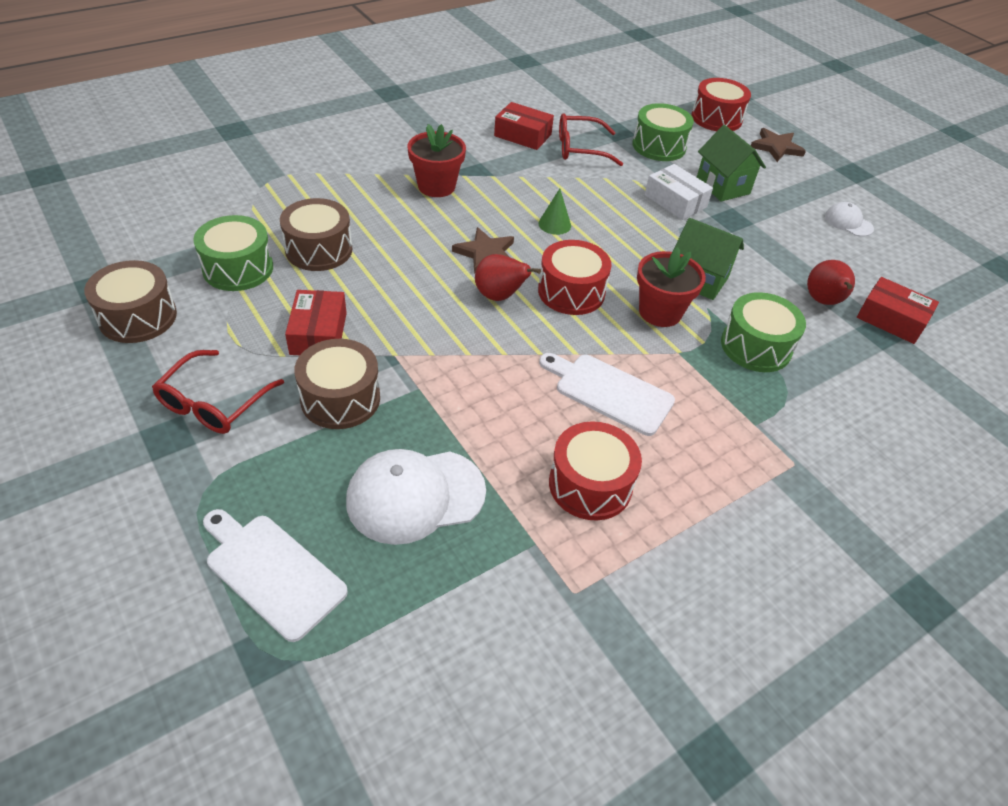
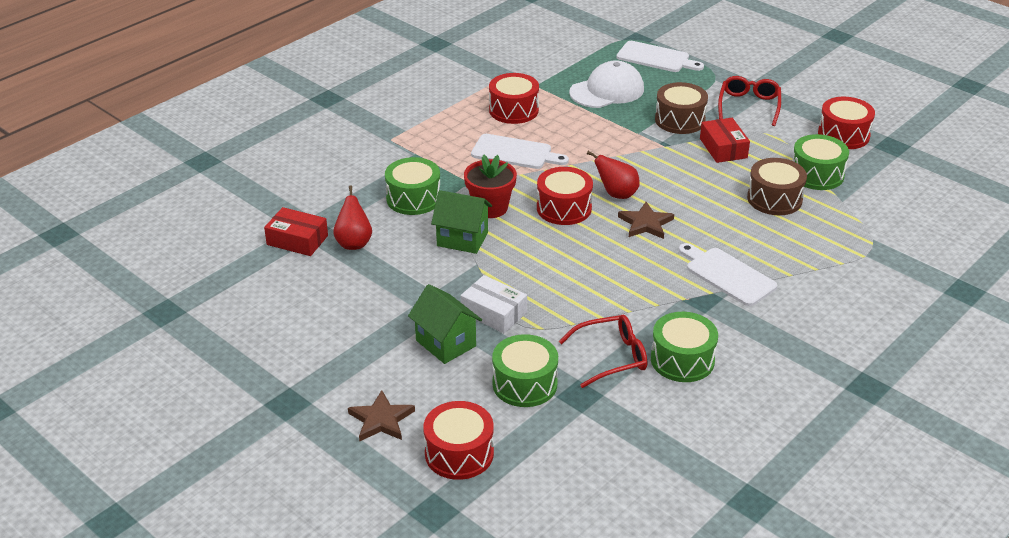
camera: 170 degrees right, 10 degrees down
(138, 317) = (843, 135): brown drum -> red drum
(436, 186) = (727, 275): red flower pot -> white cutting board
(523, 135) = (682, 360): red box -> green drum
(554, 224) = (601, 261): green cone -> none
(848, 222) = (312, 329): white cap -> none

